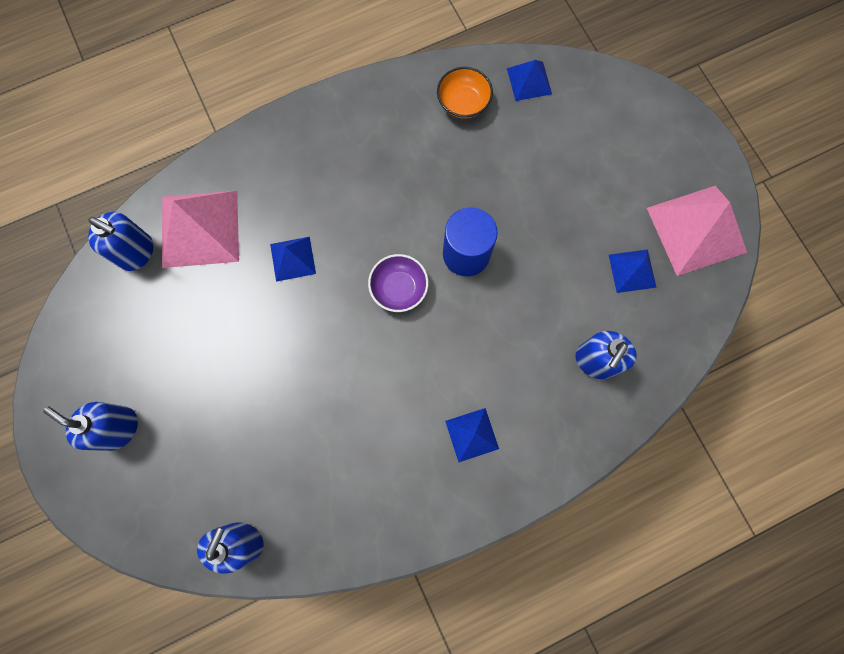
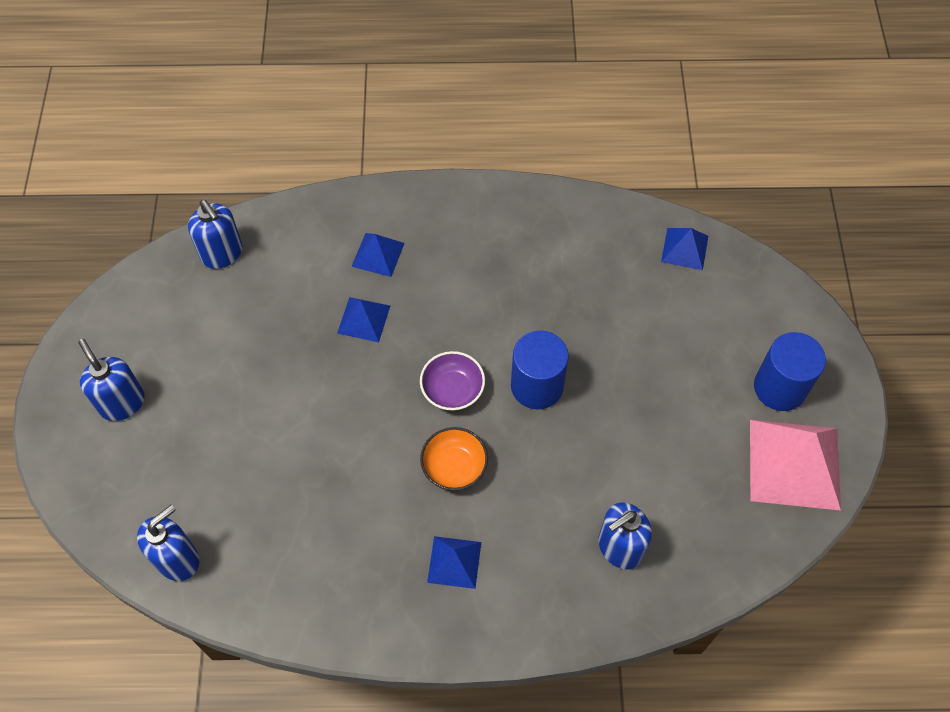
camera: 25 degrees right, 15 degrees down
(199, 228) = (291, 256): pink pyramid -> none
(463, 102) = (606, 243): orange bowl -> orange bowl (454, 467)
(632, 271) = (703, 475): blue pyramid -> blue pyramid (378, 254)
(657, 170) = (780, 387): none -> blue cylinder

